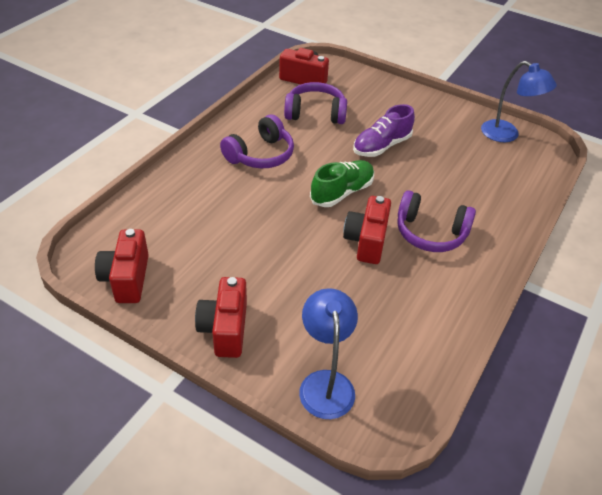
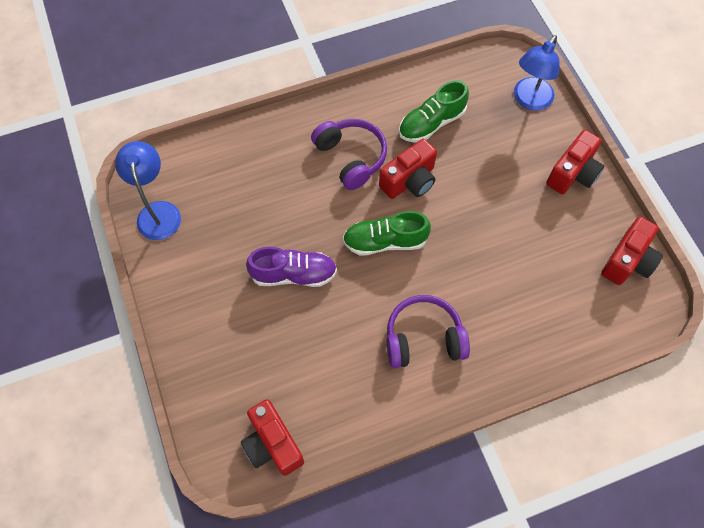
camera: 140 degrees left, 20 degrees up
(315, 113) = (315, 368): purple headphones -> none
(397, 299) = (431, 123): none -> green shoe

